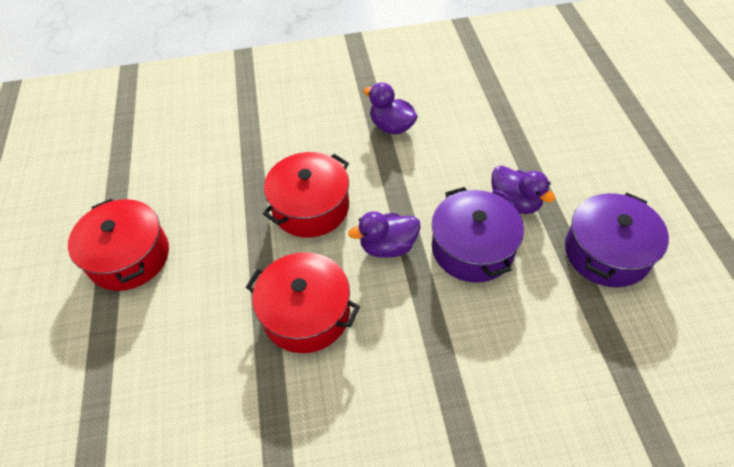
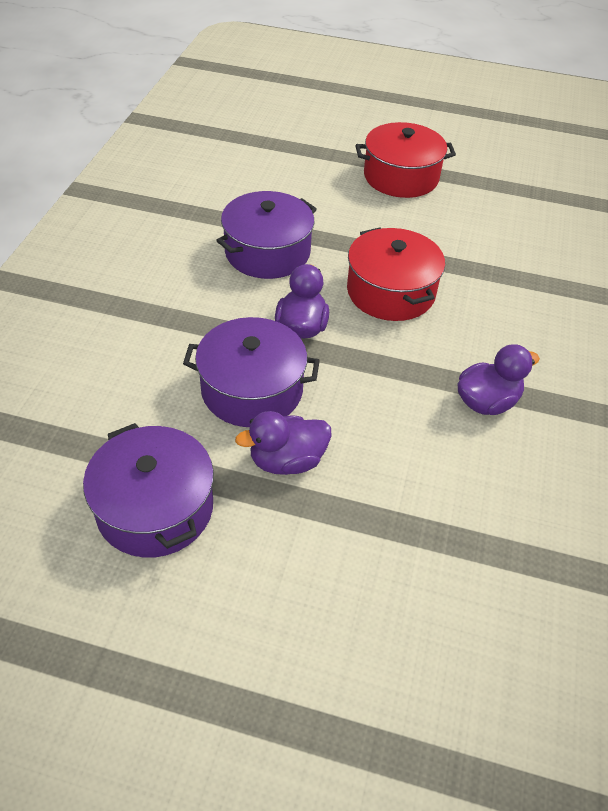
camera: 110 degrees right, 5 degrees down
(306, 313) = (267, 252): red pot -> purple pot

